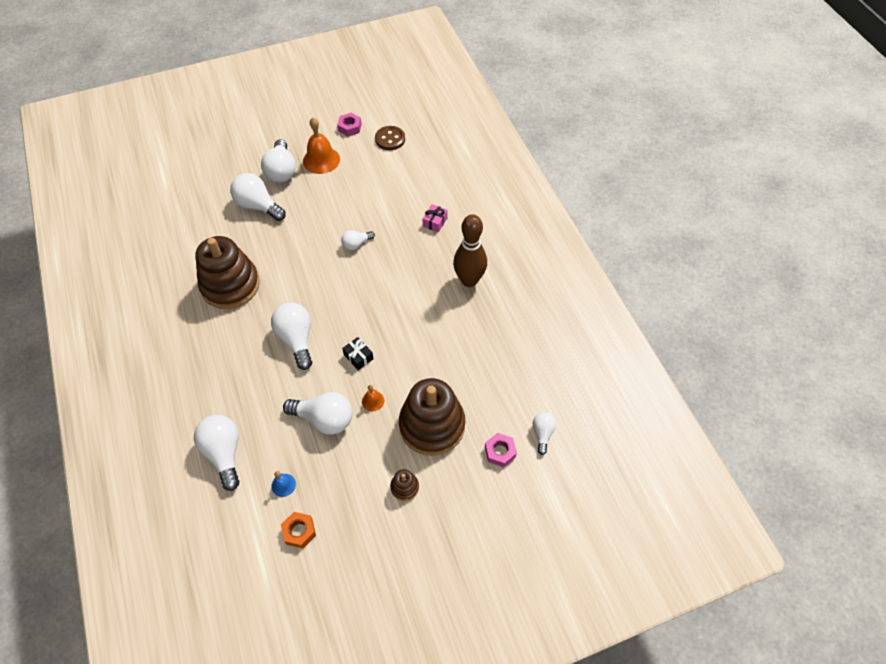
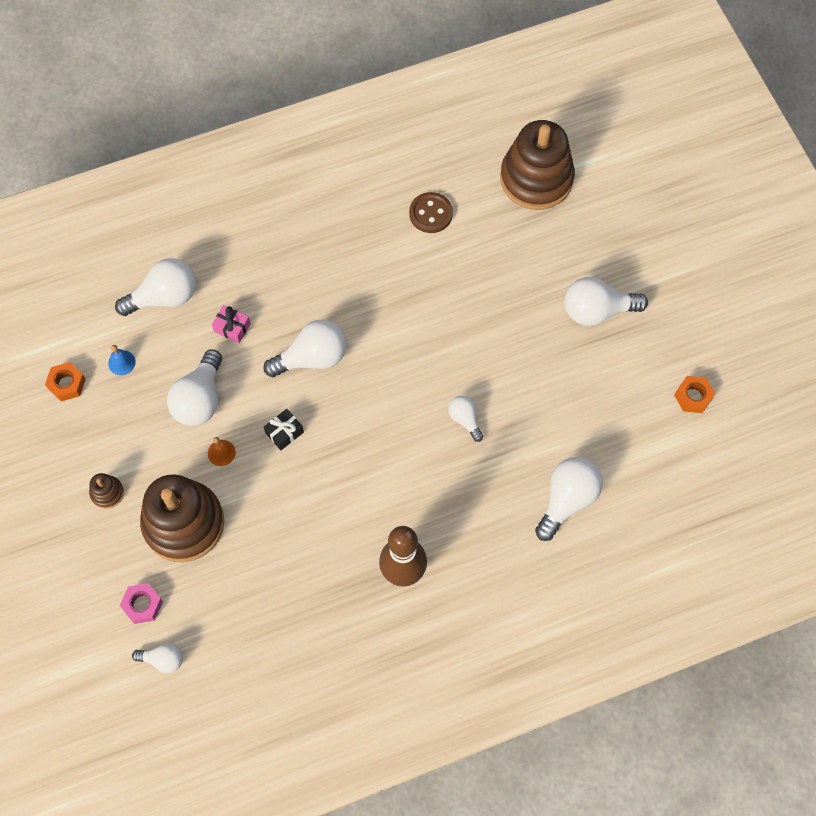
camera: 90 degrees right, 10 degrees up
(230, 285) = (396, 272): brown stacking toy -> brown stacking toy (536, 179)
(258, 206) = (530, 288): white light bulb -> white light bulb (567, 500)
(321, 160) = (622, 361): orange bell -> none
(350, 127) = (693, 397): pink nut -> orange nut
(390, 139) = (672, 456): brown button -> brown button (431, 214)
(435, 222) = (508, 525): pink gift -> pink gift (232, 327)

